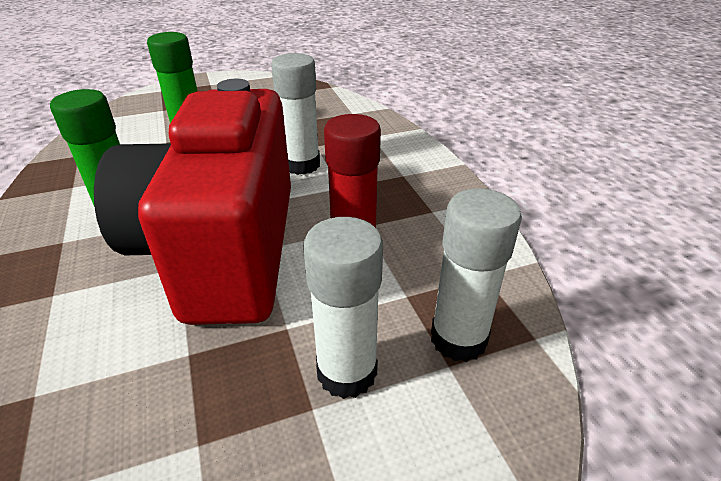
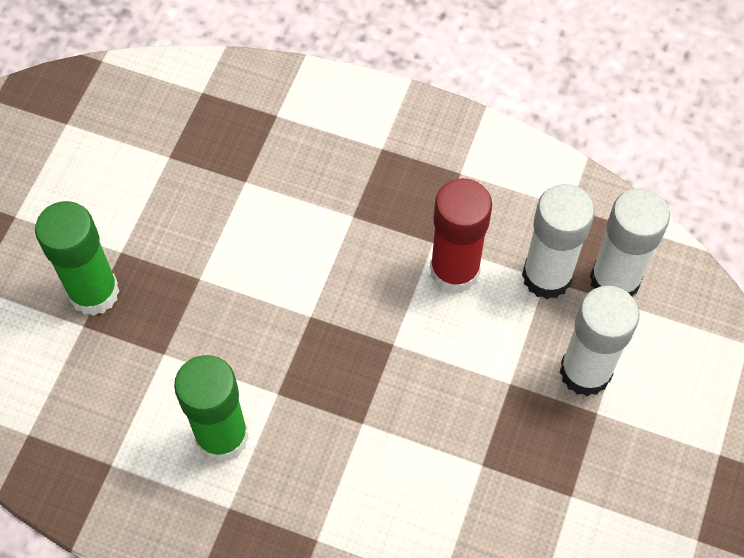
camera: 50 degrees left, 25 degrees up
(223, 249) = (368, 376): red camera -> none
(302, 165) = (277, 222): white glue stick -> white glue stick (547, 276)

